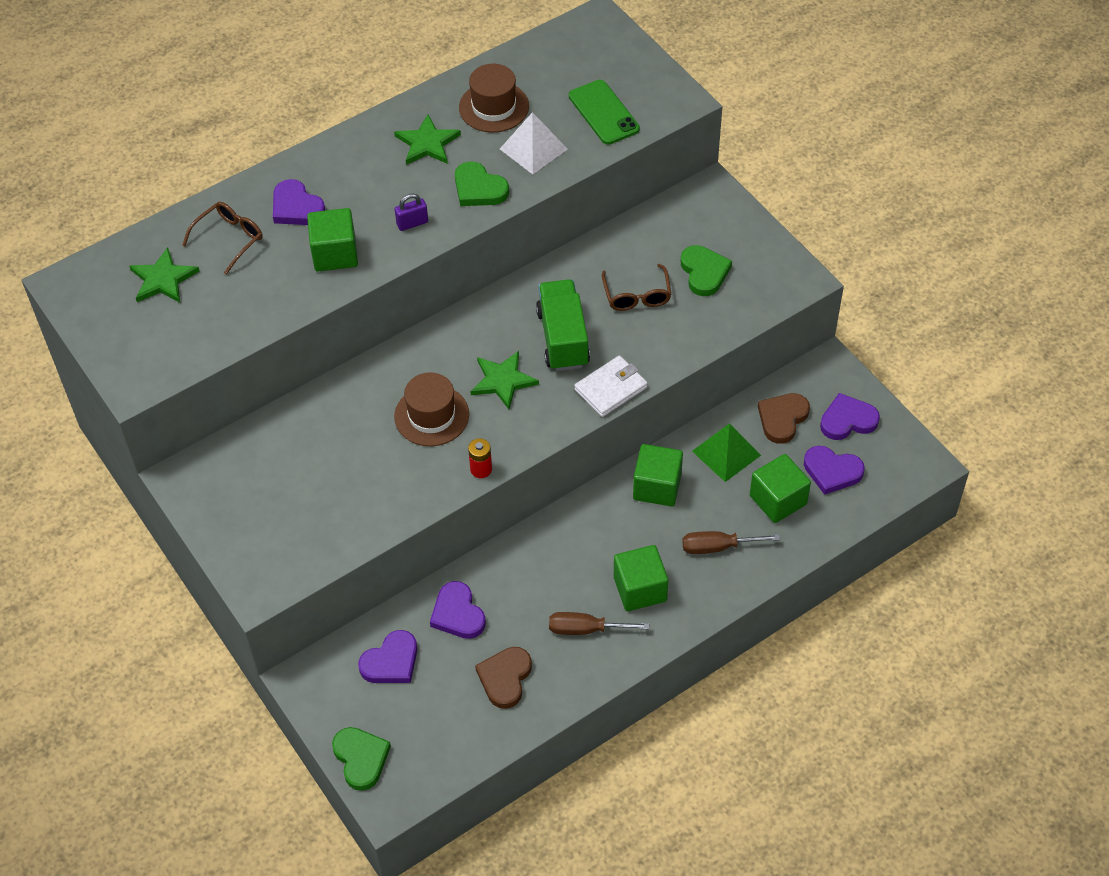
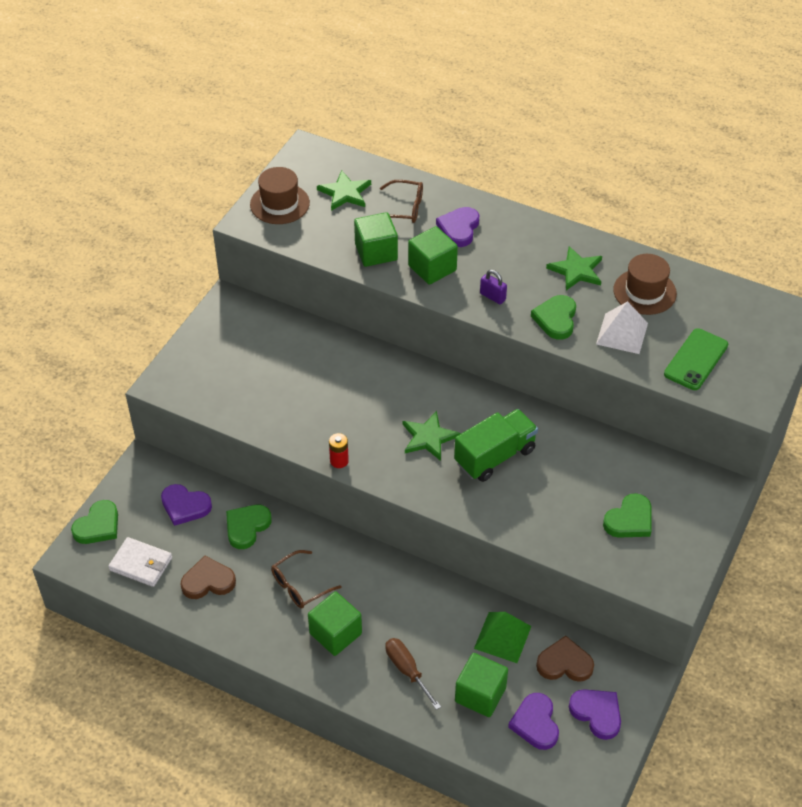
camera: 60 degrees right, 5 degrees down
(431, 415) = (368, 410): brown hat -> brown hat (279, 204)
(458, 614) = (247, 527): purple heart -> green heart
(585, 629) = (278, 613): brown screwdriver -> none
(611, 389) = (467, 508): white wallet -> white wallet (141, 564)
(637, 296) = (571, 485): brown glasses -> brown glasses (300, 586)
(657, 487) = (438, 603): green cube -> green cube (376, 252)

